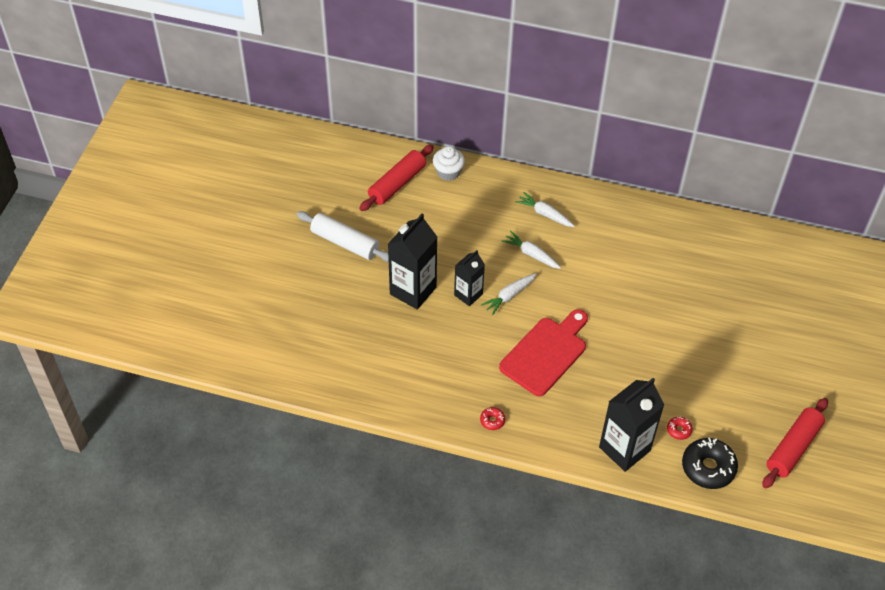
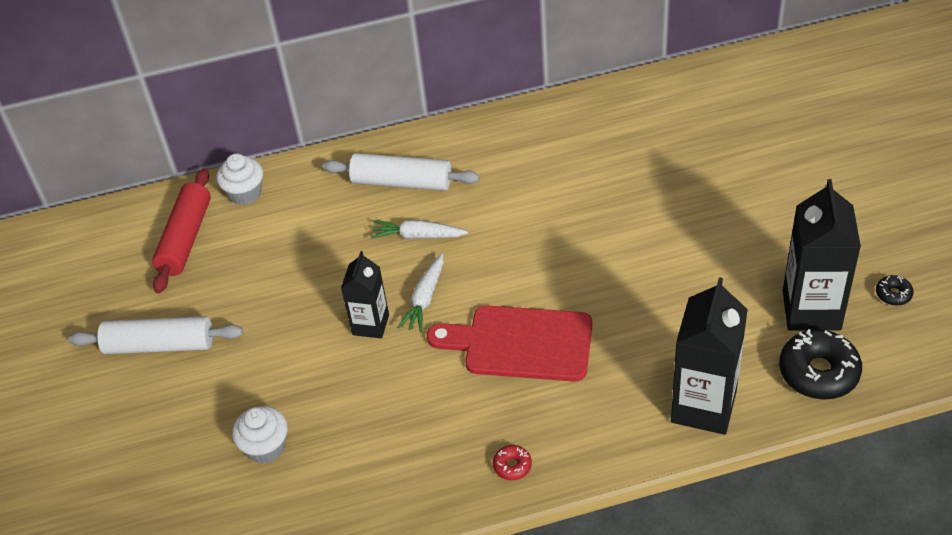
camera: 25 degrees left, 5 degrees down
(366, 334) = (266, 447): none -> white cupcake
(413, 290) = (293, 358): black carton -> black carton (811, 310)
(545, 214) = (402, 182): white carrot -> white rolling pin
(546, 353) = (520, 344): red cutting board -> red cutting board turned 90 degrees counterclockwise
(679, 430) = (750, 347): red donut -> none
(793, 447) = (893, 294): red rolling pin -> black donut

